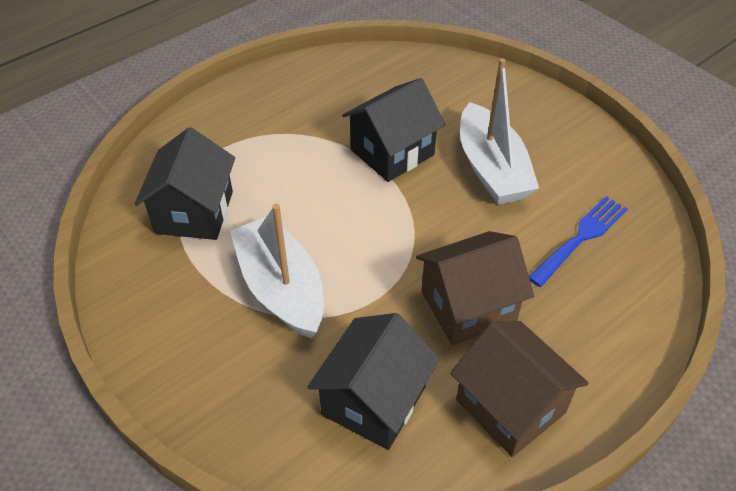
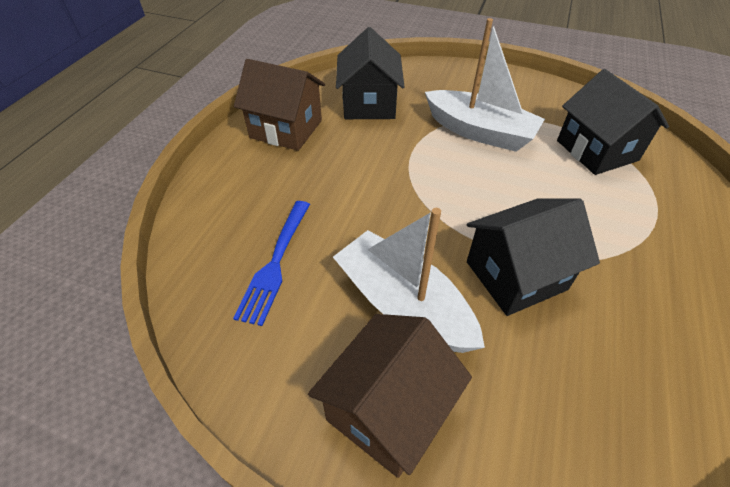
camera: 150 degrees right, 0 degrees up
(392, 152) = (516, 275): black house -> black house turned 45 degrees clockwise
(468, 306) = (345, 170): brown house -> brown house (388, 410)

